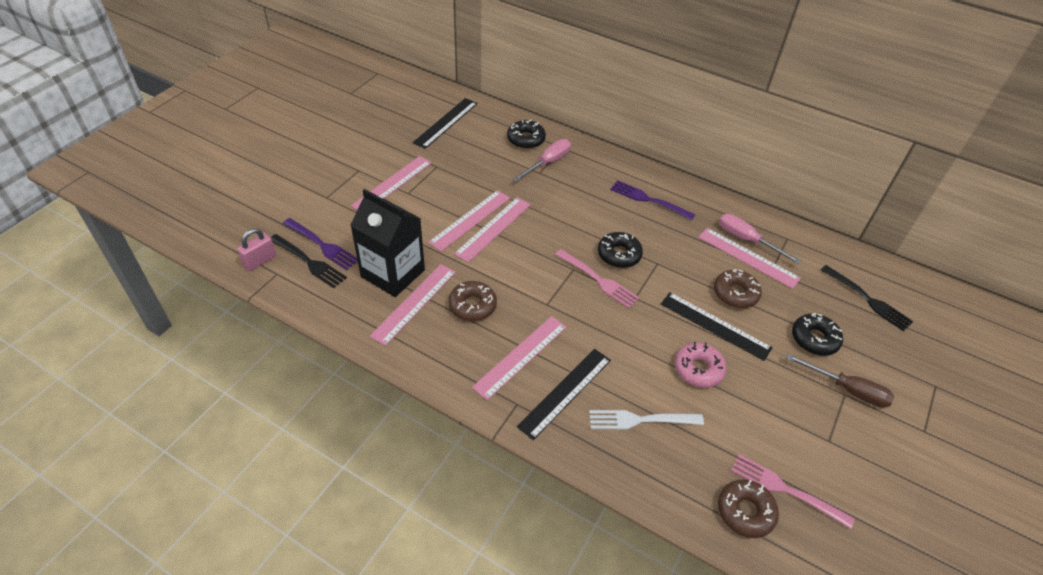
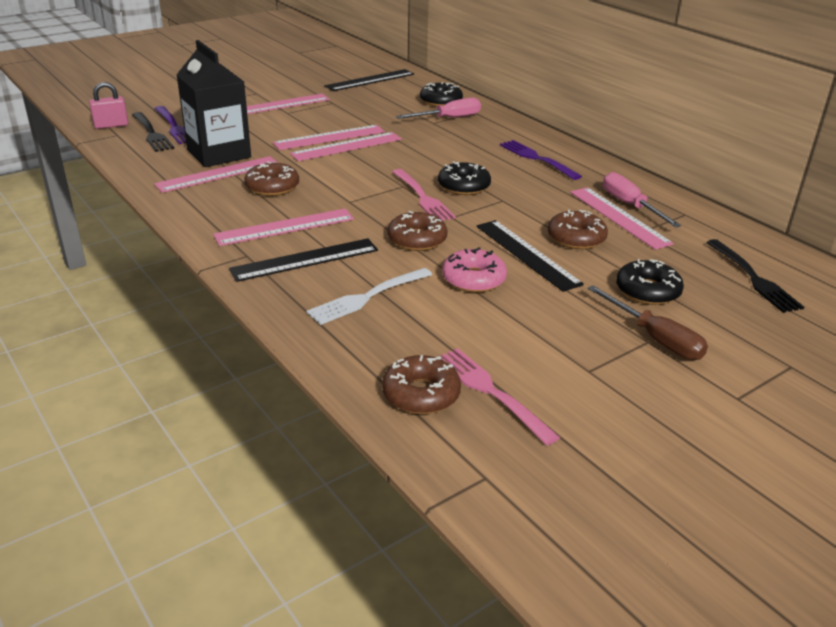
camera: 25 degrees right, 15 degrees down
(629, 336) = (417, 239): none -> brown donut
(640, 420) = (367, 297): white fork -> white fork turned 60 degrees counterclockwise

